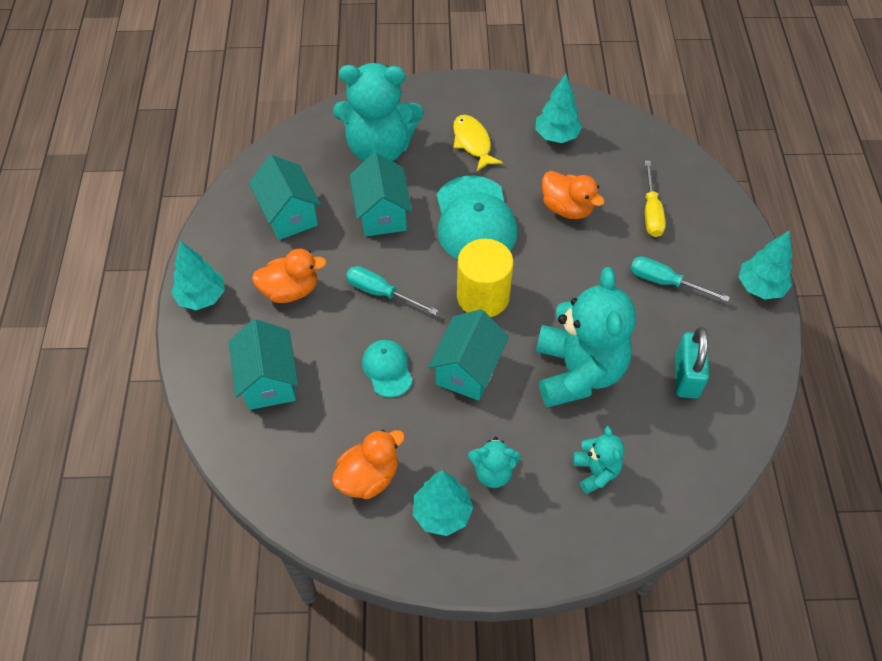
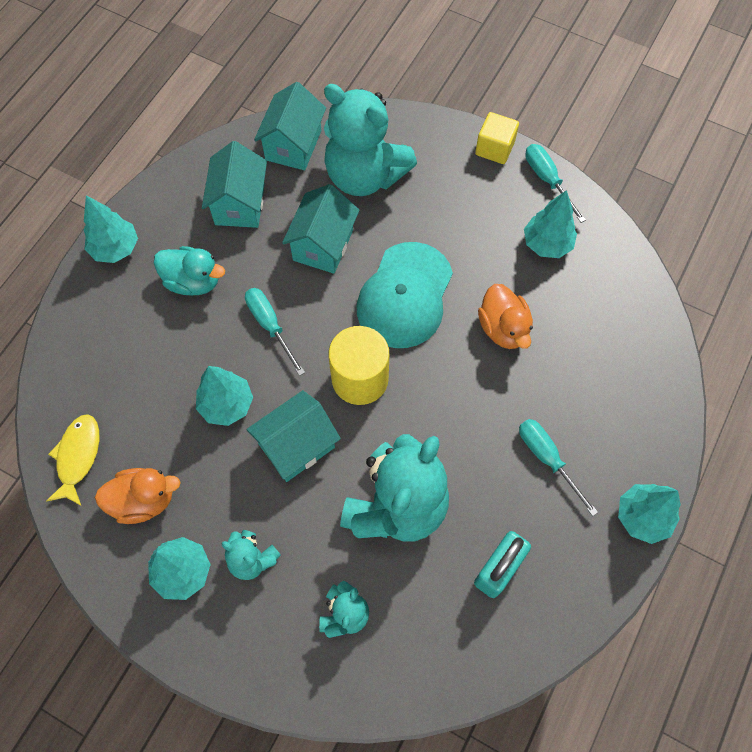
camera: 30 degrees right, 10 degrees up
(268, 381) = (120, 360): turquoise house -> turquoise house (293, 145)
(290, 290) = (193, 281): orange duck -> turquoise duck
(387, 369) = (226, 405): turquoise cap -> turquoise tree
(468, 87) = (494, 148): none -> yellow cube
(472, 142) = (458, 211): yellow fish -> yellow fish (78, 456)
(524, 92) = (547, 180): none -> turquoise screwdriver
(651, 212) = (586, 376): yellow screwdriver -> none

